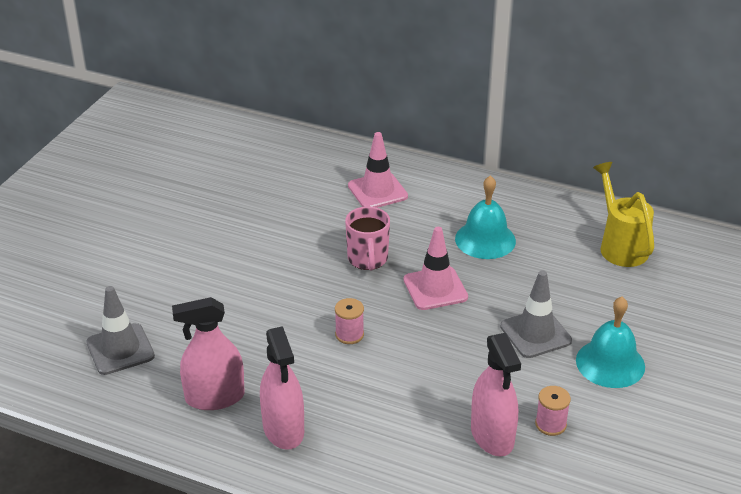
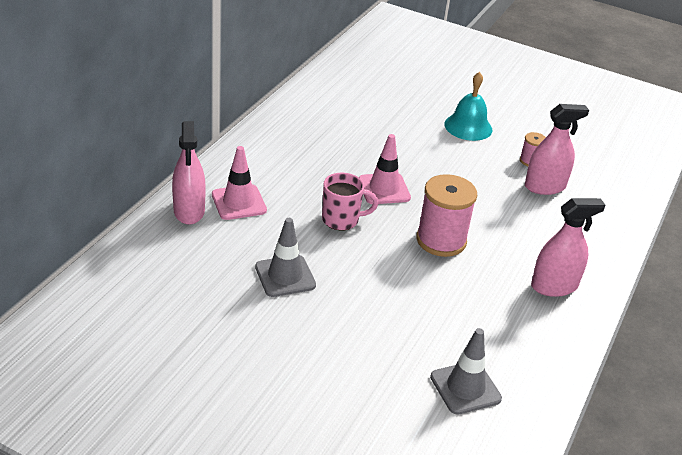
camera: 90 degrees left, 0 degrees up
(215, 397) = (523, 324): pink spray bottle -> pink spray bottle (189, 211)
(349, 334) = (441, 240): pink spool -> pink spool, size x2.06
(485, 239) = (322, 155): turquoise bell -> none
(535, 333) = (438, 151): grey traffic cone -> grey traffic cone (285, 276)
(620, 246) = (338, 97): yellow watering can -> none

